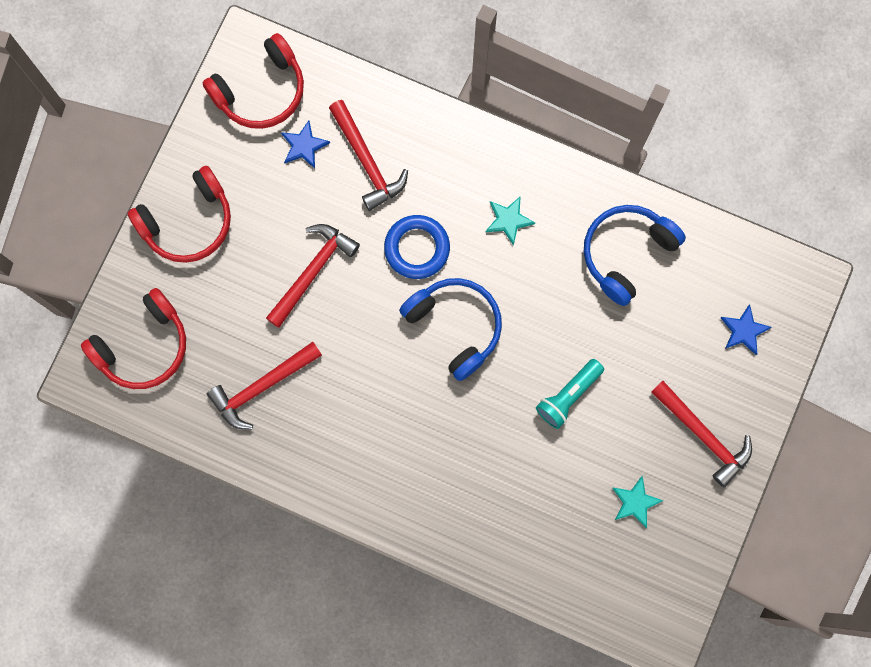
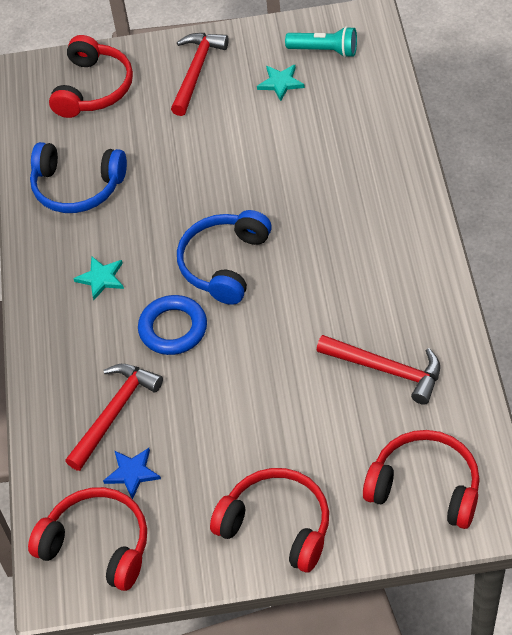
camera: 115 degrees left, 25 degrees down
(313, 271) = (251, 393): red hammer -> none
(568, 396) = (228, 162): turquoise flashlight -> turquoise flashlight (325, 51)
(744, 331) = (93, 88): blue star -> red headphones

